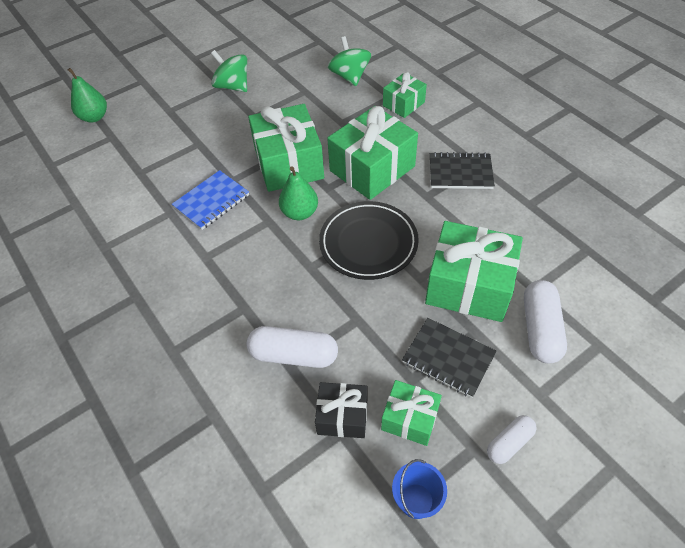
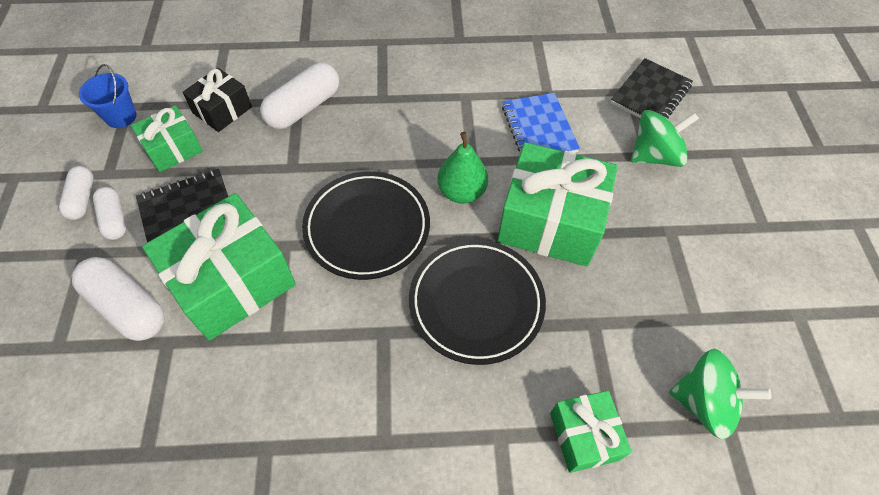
camera: 120 degrees right, 5 degrees up
(94, 117) = (759, 85): green pear -> none
(232, 86) = (756, 237): green spinning top -> green spinning top (654, 155)
(372, 168) = (476, 303): green gift -> black plate
(460, 172) = (387, 404): black notebook -> black notebook (650, 94)
(500, 400) = (115, 219): none -> white capsule

